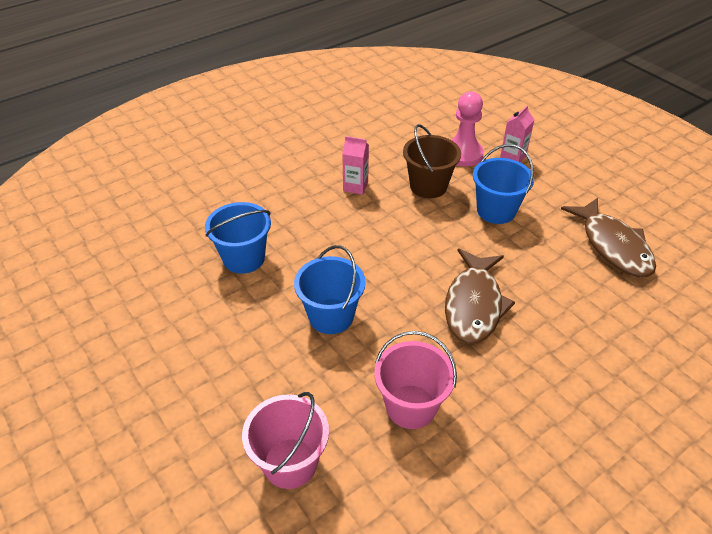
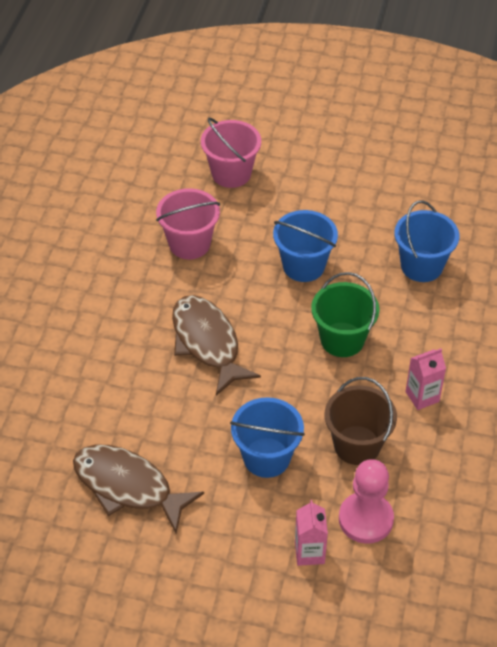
camera: 140 degrees right, 5 degrees up
(366, 246) = (342, 339): none -> green bucket

